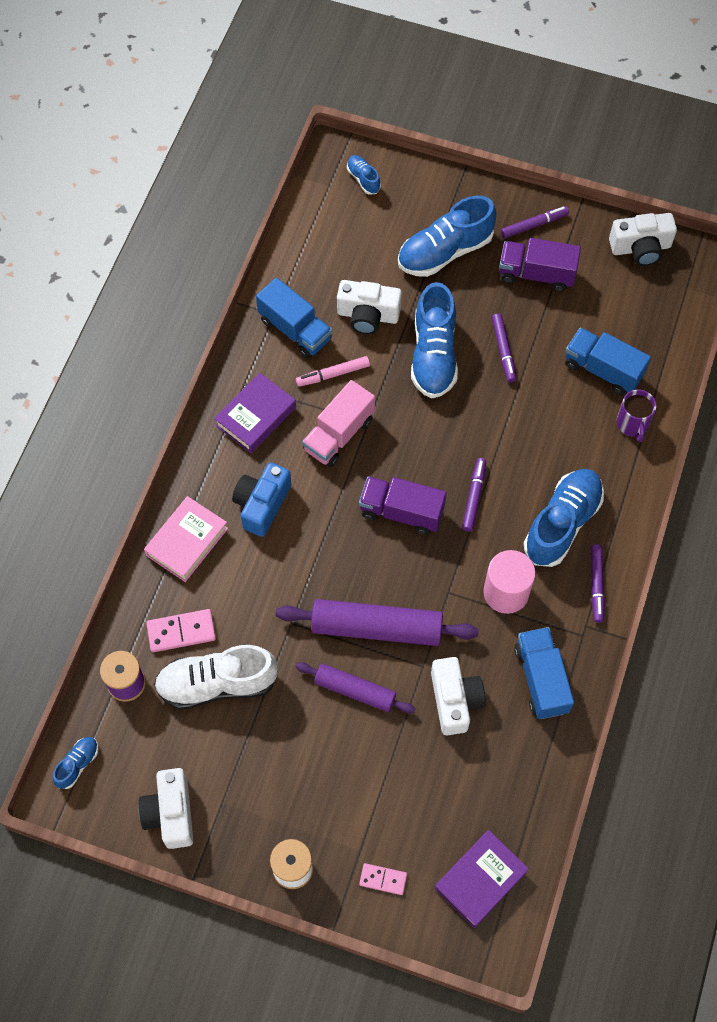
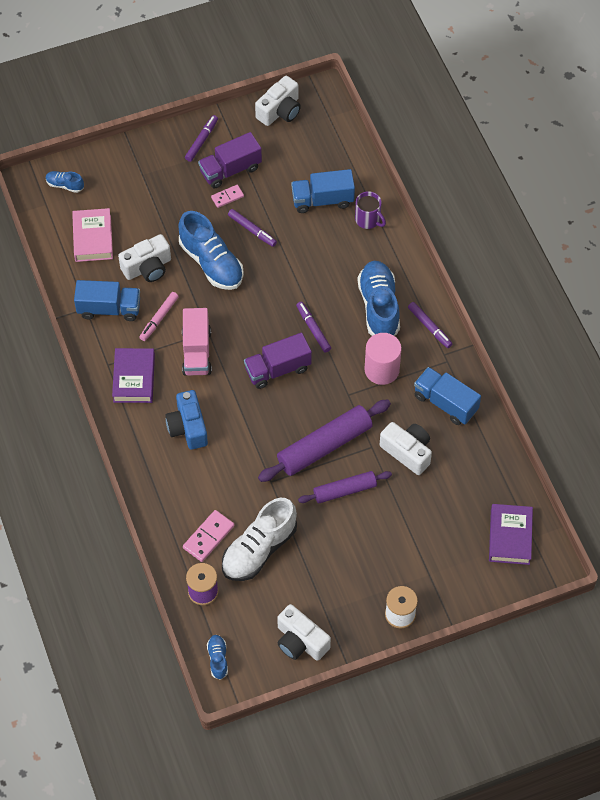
camera: 40 degrees left, 5 degrees down
(187, 542) = (162, 483): pink book -> pink book (93, 238)
(383, 879) = (456, 579): pink domino -> pink domino (227, 197)
(445, 252) = (160, 195): blue shoe -> none

